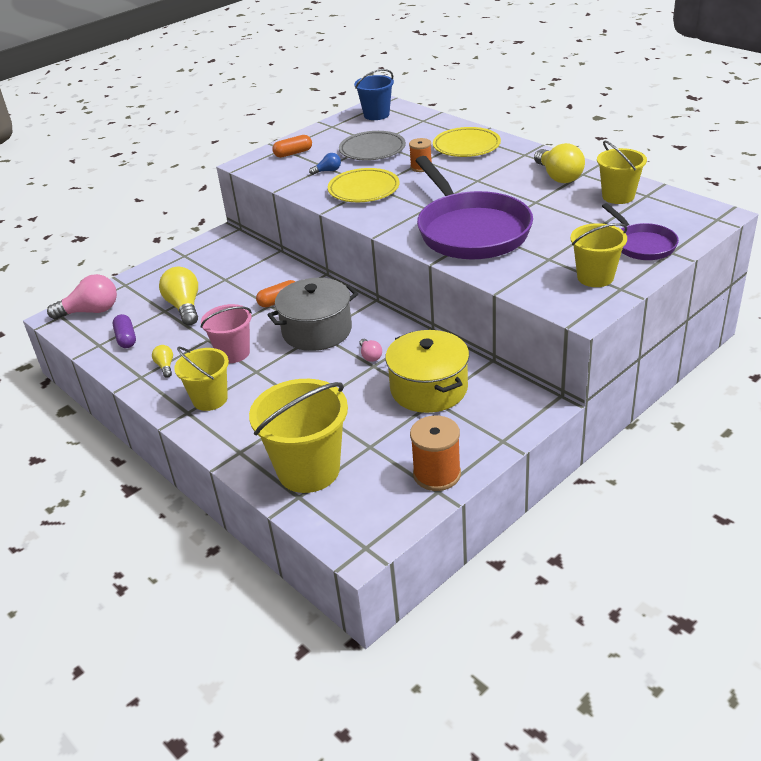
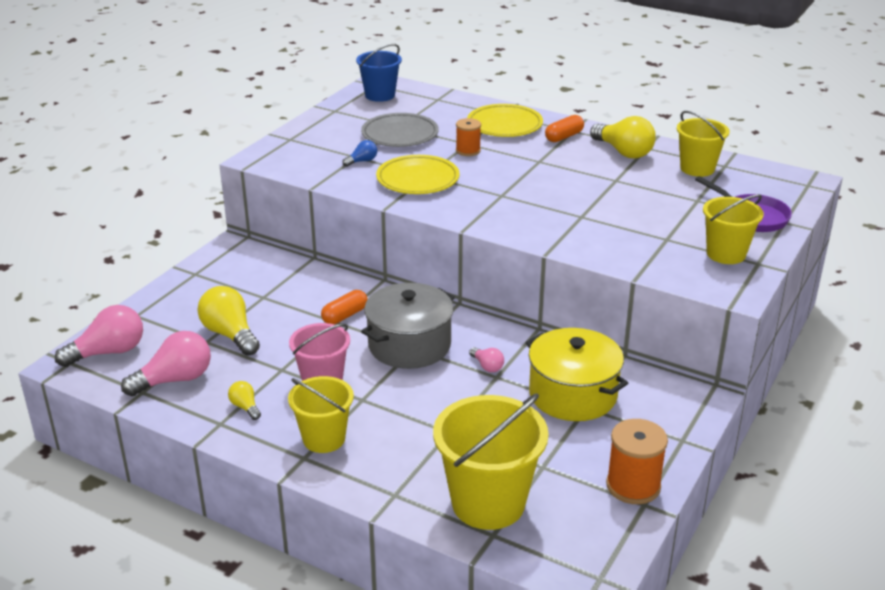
camera: 20 degrees left, 5 degrees down
(126, 338) = (175, 380): purple capsule -> pink light bulb
(293, 153) = (307, 144): orange capsule -> orange capsule (564, 137)
(470, 230) = (565, 216): purple pan -> none

